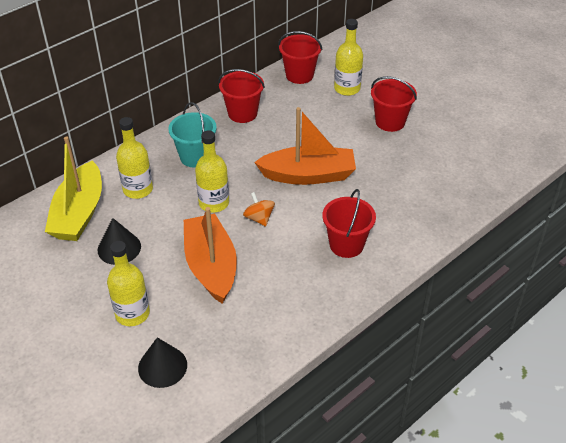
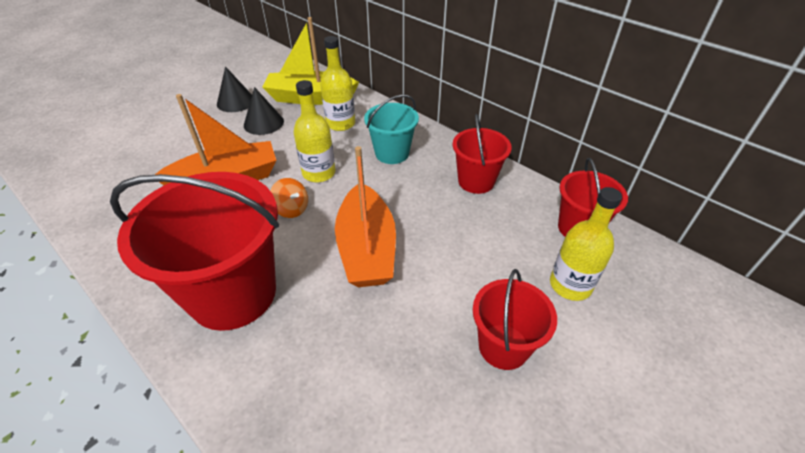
camera: 85 degrees right, 0 degrees up
(132, 314) = (182, 140): yellow bottle -> none
(162, 366) = (113, 163): black cone -> black cone (236, 102)
(259, 218) = (291, 209): orange spinning top -> orange spinning top turned 75 degrees clockwise
(346, 245) = (233, 293): red bucket -> red bucket, size x1.85

